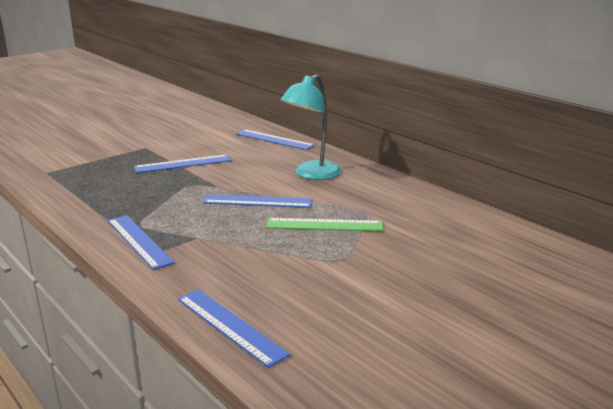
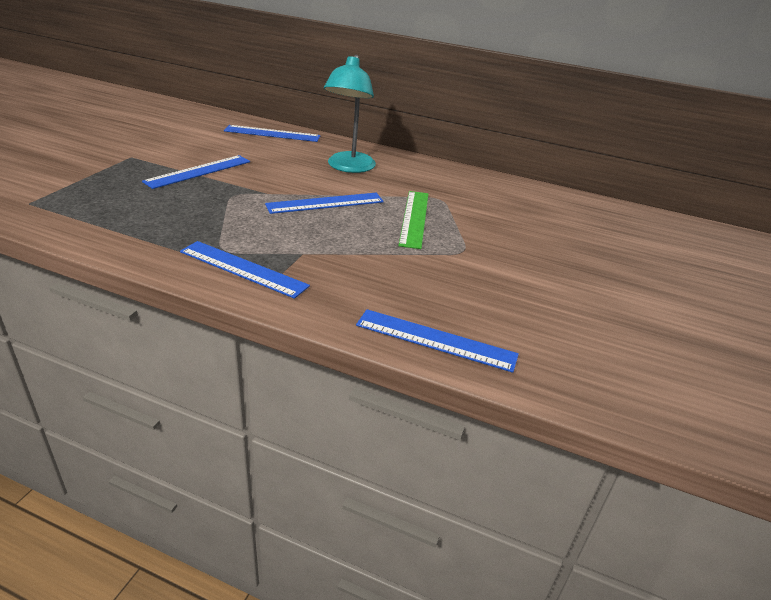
camera: 30 degrees left, 10 degrees up
(324, 225) = (414, 218): green ruler -> green ruler turned 60 degrees counterclockwise

